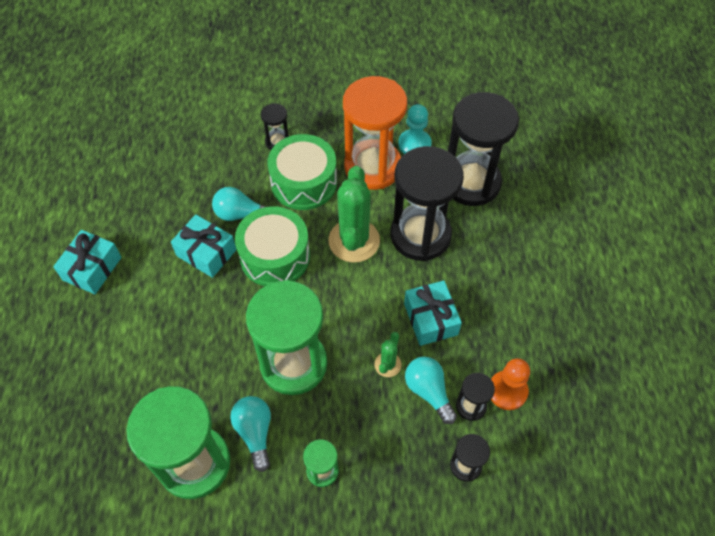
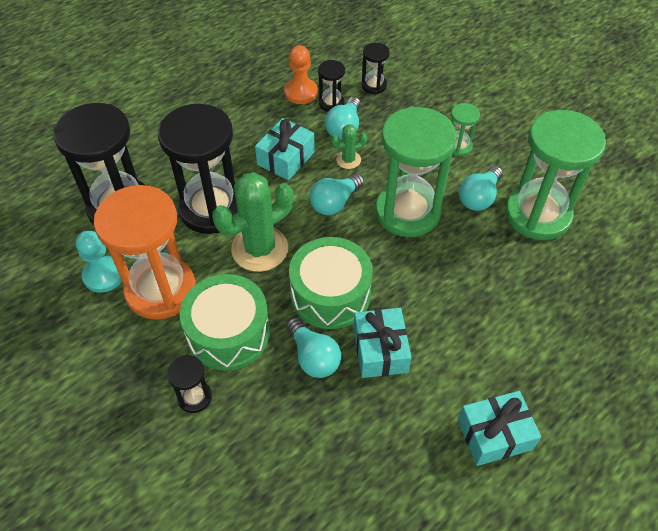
camera: 130 degrees left, 5 degrees down
(351, 319) = (335, 203): none -> turquoise light bulb

